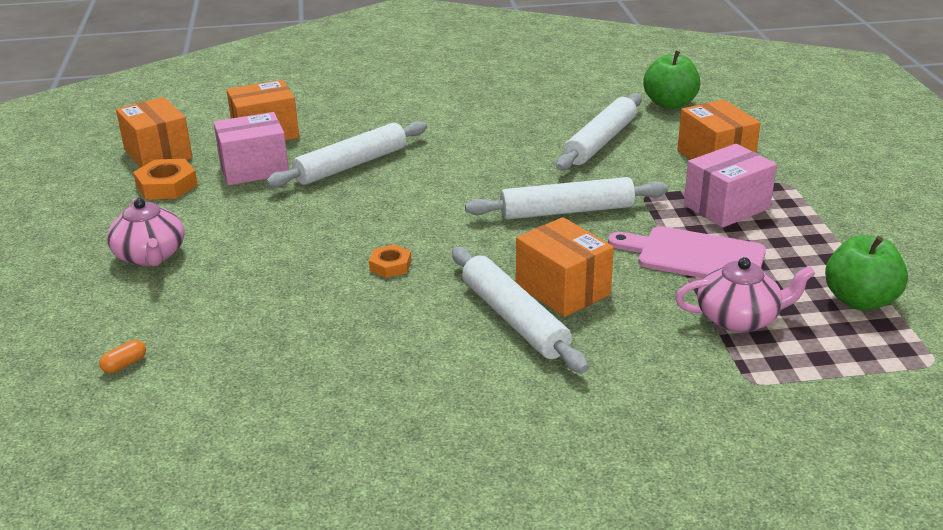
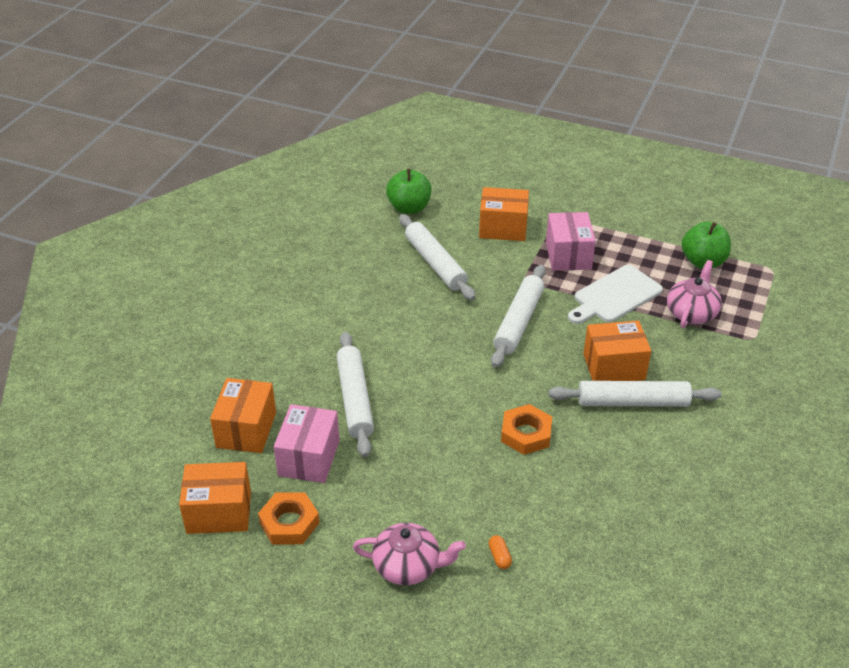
camera: 60 degrees left, 10 degrees up
(124, 364) = (561, 622): orange capsule -> orange capsule (499, 556)
(390, 265) = (526, 434): orange nut -> orange nut, size x1.59
(694, 256) = (615, 296): pink cutting board -> white cutting board

